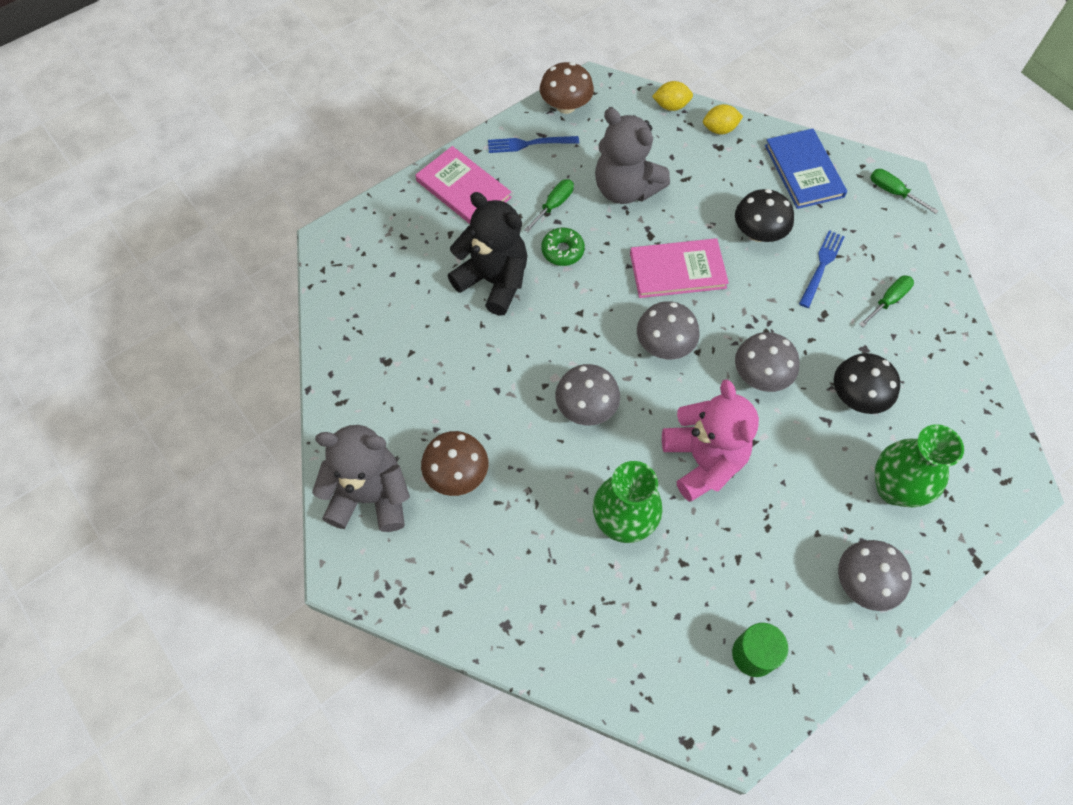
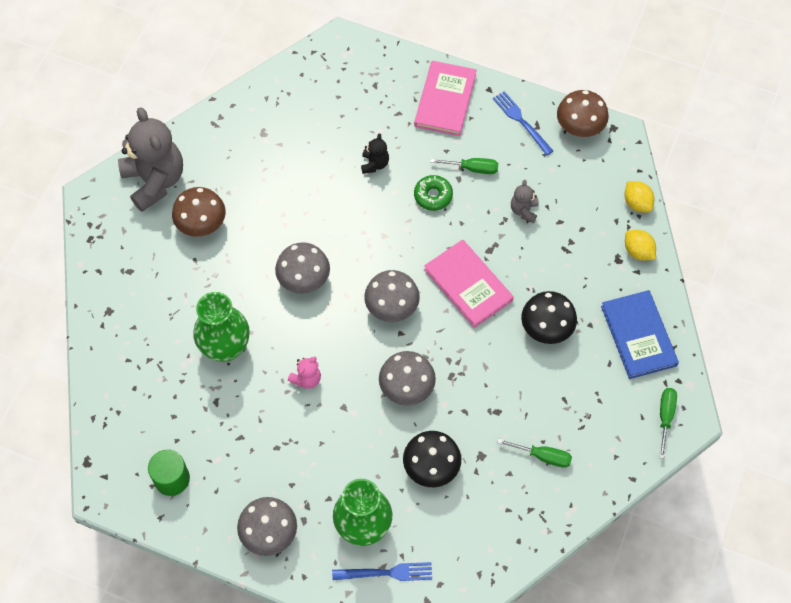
camera: 60 degrees right, 0 degrees up
(493, 281) = (374, 164): black teddy bear -> black teddy bear, size x0.45
(625, 189) = (524, 210): grey teddy bear -> grey teddy bear, size x0.45
(703, 460) = (306, 379): pink teddy bear -> pink teddy bear, size x0.45
(803, 171) = (638, 336): blue book -> blue book turned 60 degrees counterclockwise
(822, 265) = (545, 390): blue fork -> blue fork (387, 572)

